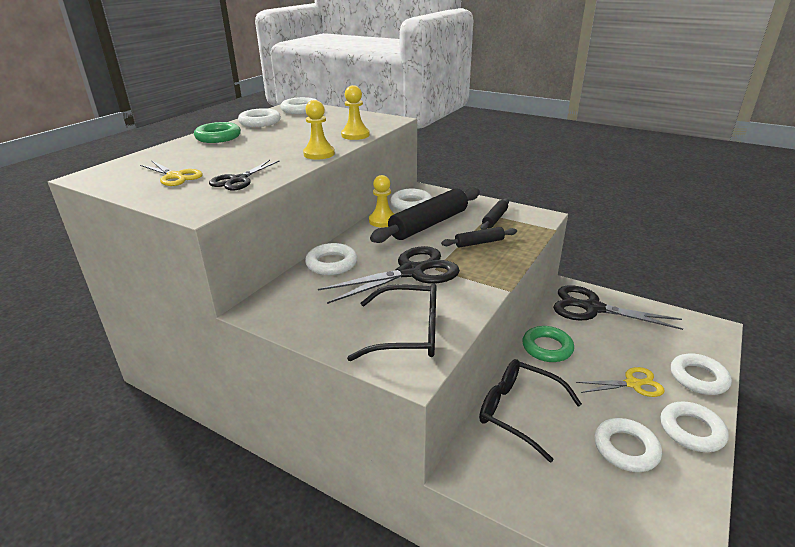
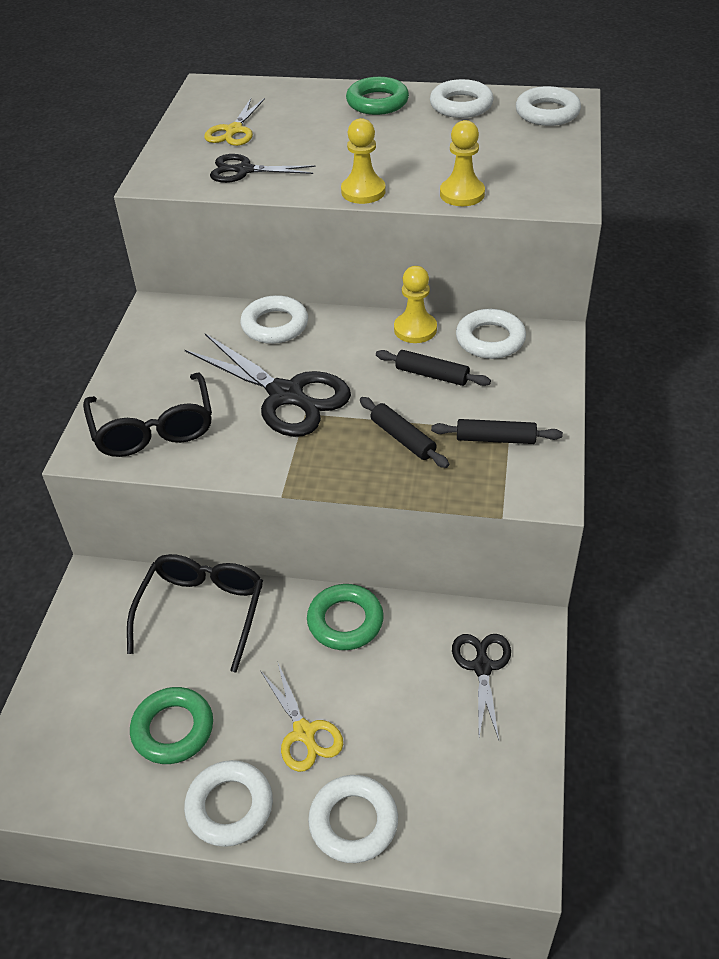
camera: 70 degrees right, 15 degrees up
(429, 224) = (432, 375): black rolling pin -> black rolling pin, size x0.50
(592, 308) = (482, 667): black scissors -> black scissors, size x0.58
(626, 448) = (173, 729): white ring -> green ring

